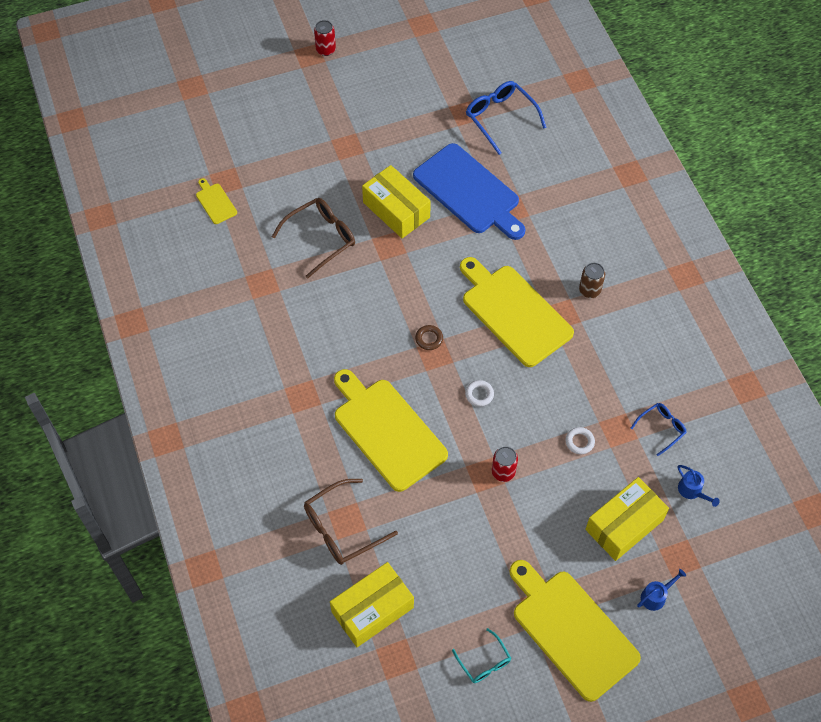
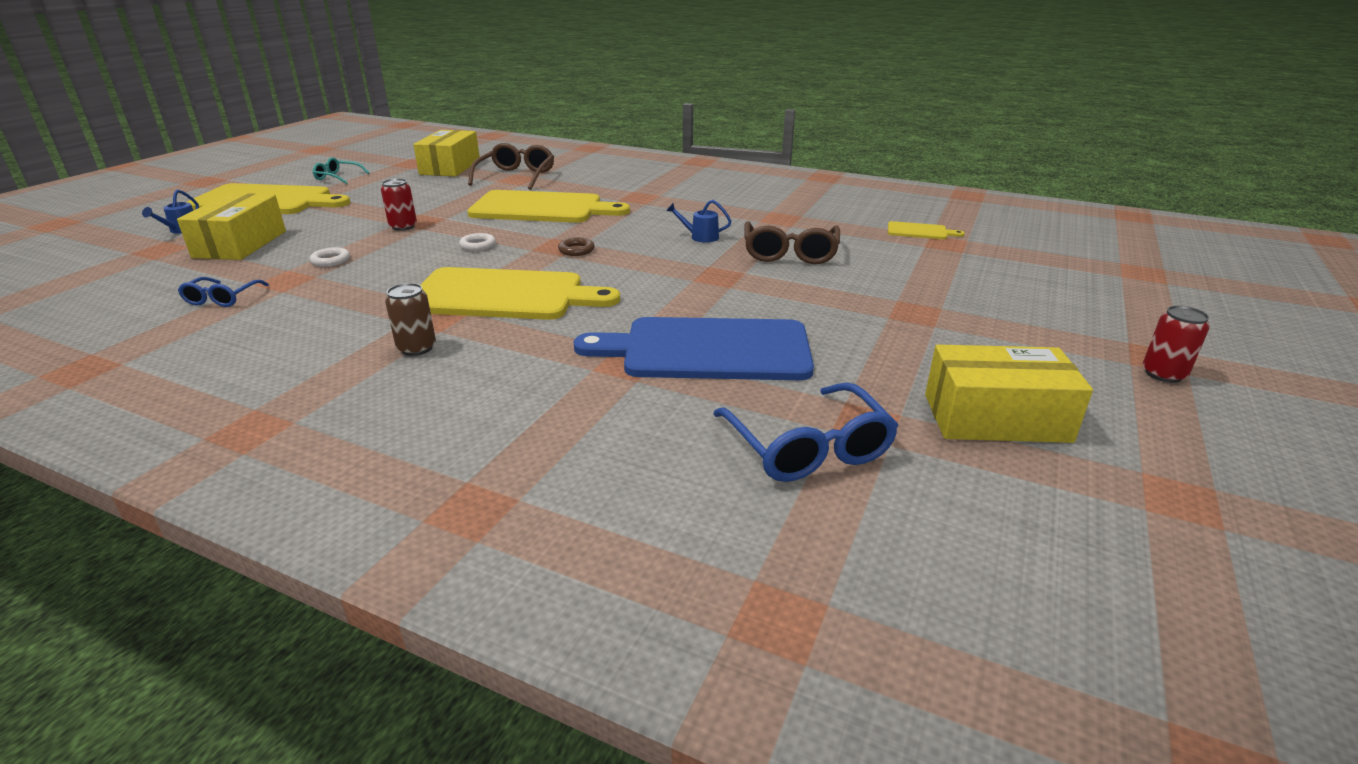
camera: 135 degrees right, 30 degrees down
(396, 210) = (761, 298): yellow box -> yellow box (996, 418)
(500, 118) = (808, 448): blue glasses -> blue glasses turned 60 degrees clockwise
(692, 491) = (156, 280): blue watering can -> blue watering can (700, 237)

